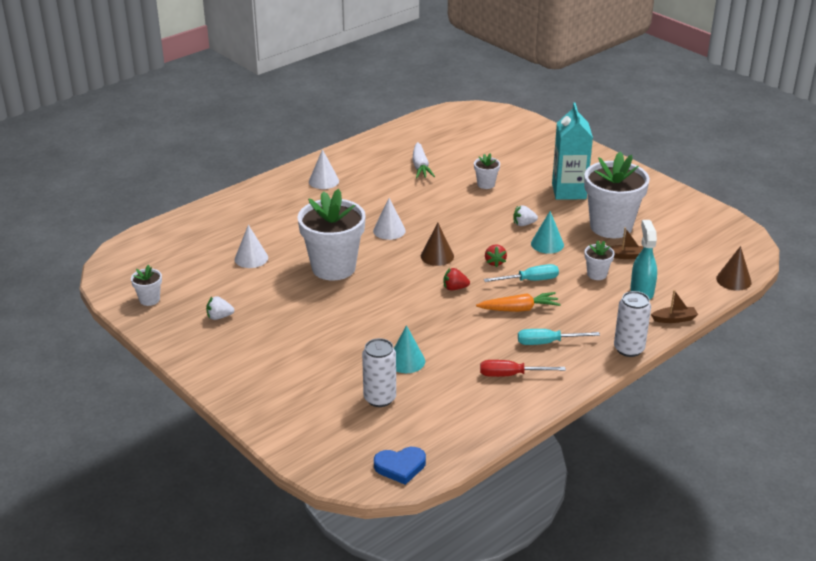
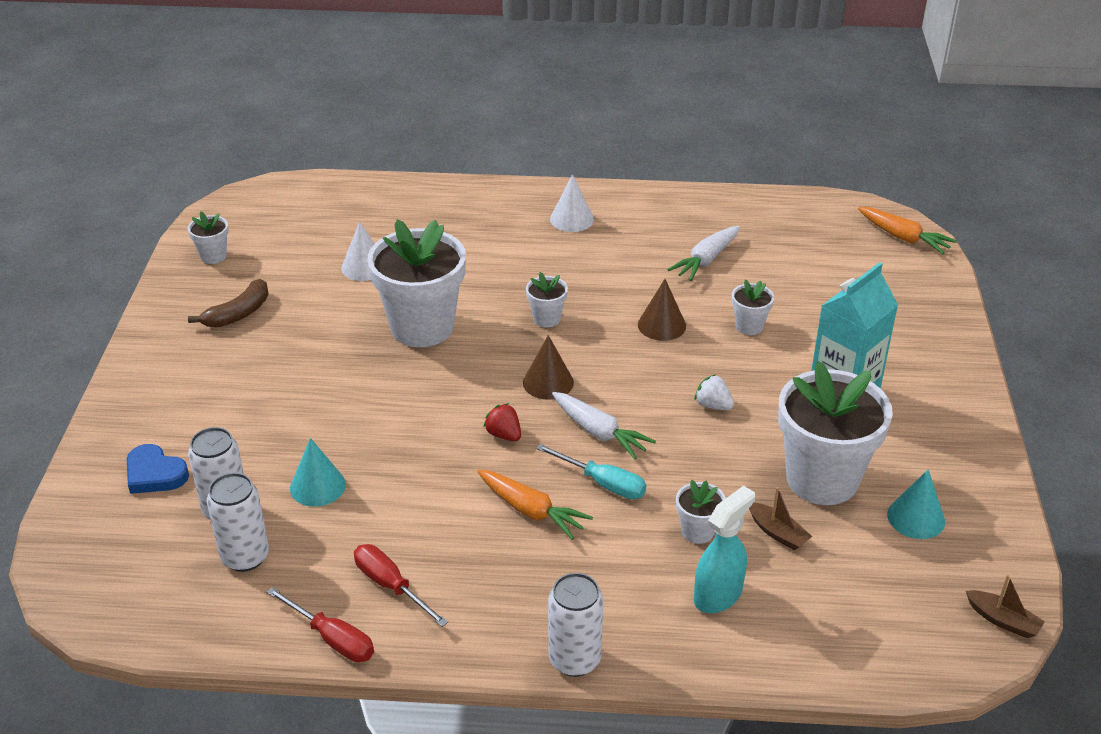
camera: 45 degrees right, 5 degrees up
(219, 317) = (238, 313): white strawberry -> brown banana
(389, 230) = (546, 318): white cone -> white flower pot
(400, 467) = (120, 603): blue heart -> blue heart (155, 474)
(425, 409) = (245, 557): none -> white can
(491, 114) = (903, 238): none -> orange carrot
(494, 262) = (599, 432): red strawberry -> white carrot
(522, 410) = (332, 638): none -> red screwdriver
(547, 244) = (700, 450): turquoise cone -> turquoise cone (916, 518)
(547, 343) = (494, 577): turquoise screwdriver -> none
(674, 319) = (699, 664): brown boat -> brown boat (1002, 620)
(733, 280) = (876, 671): brown cone -> brown cone (661, 325)

